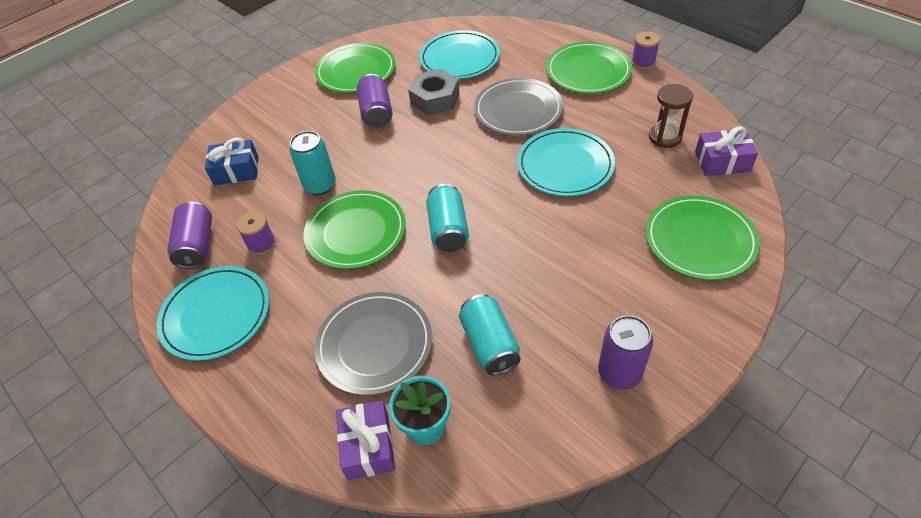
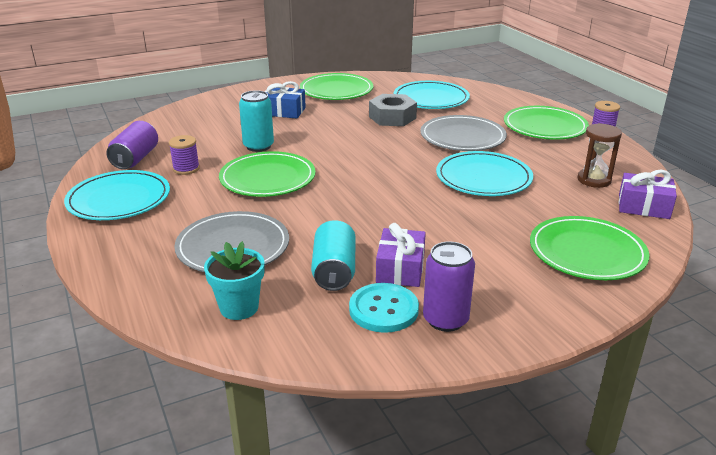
camera: 15 degrees right, 20 degrees down
(236, 171) = (198, 125): blue gift -> blue gift (284, 111)
(368, 446) = (180, 306): purple gift -> purple gift (400, 269)
(376, 113) = (336, 116): purple can -> none
(448, 229) = (348, 194): turquoise can -> none
(559, 379) = (383, 309): none -> turquoise button

